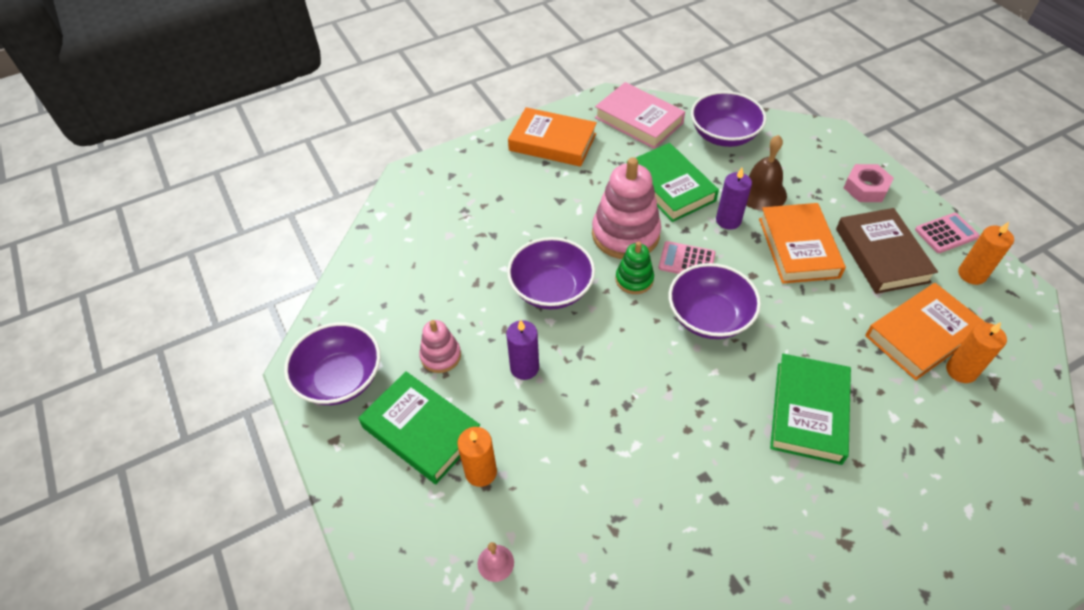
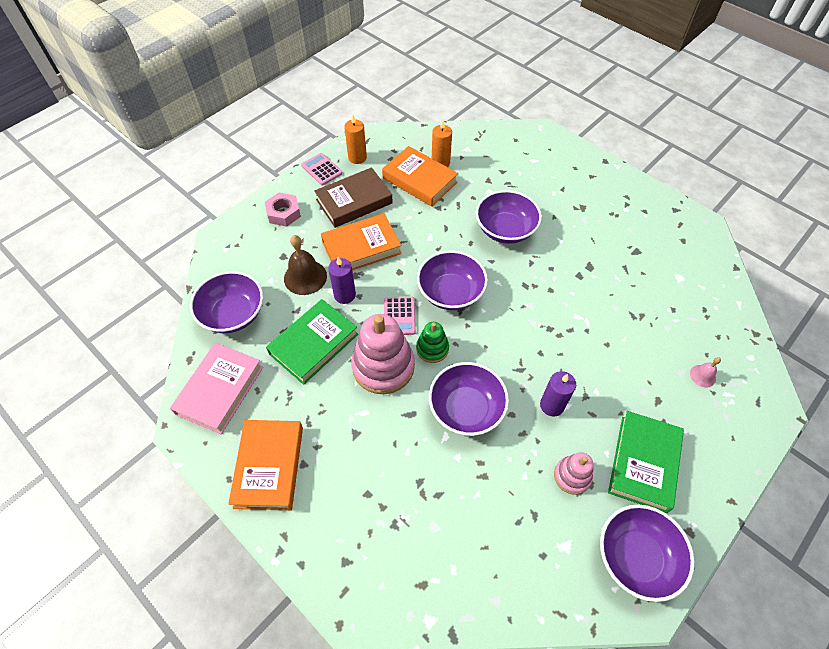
camera: 110 degrees left, 5 degrees up
(481, 472) = (650, 407): orange candle -> none
(808, 412) = (505, 229): green book -> purple bowl

